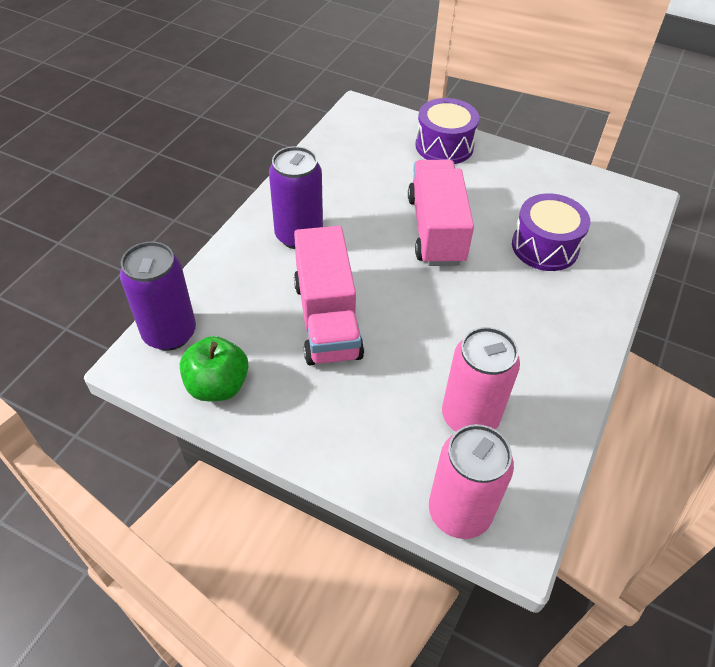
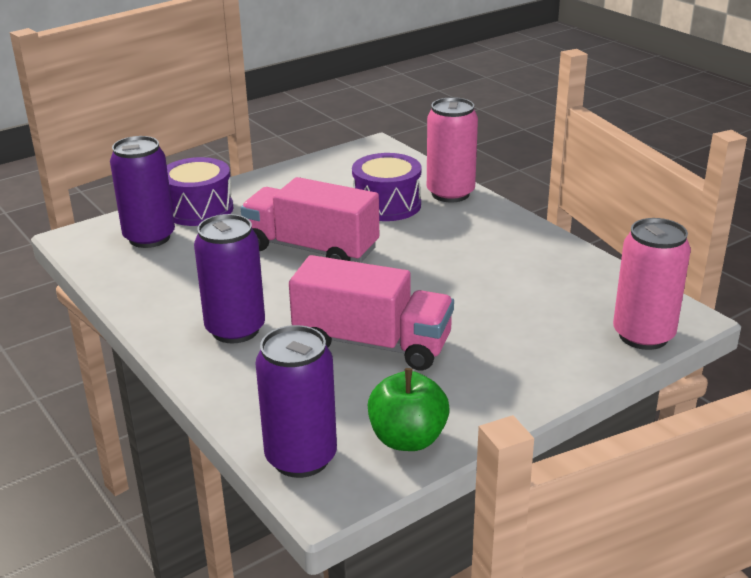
camera: 60 degrees left, 20 degrees down
(385, 141) = (149, 238): none -> purple can
(469, 417) = (549, 300): pink can -> pink can (450, 193)

